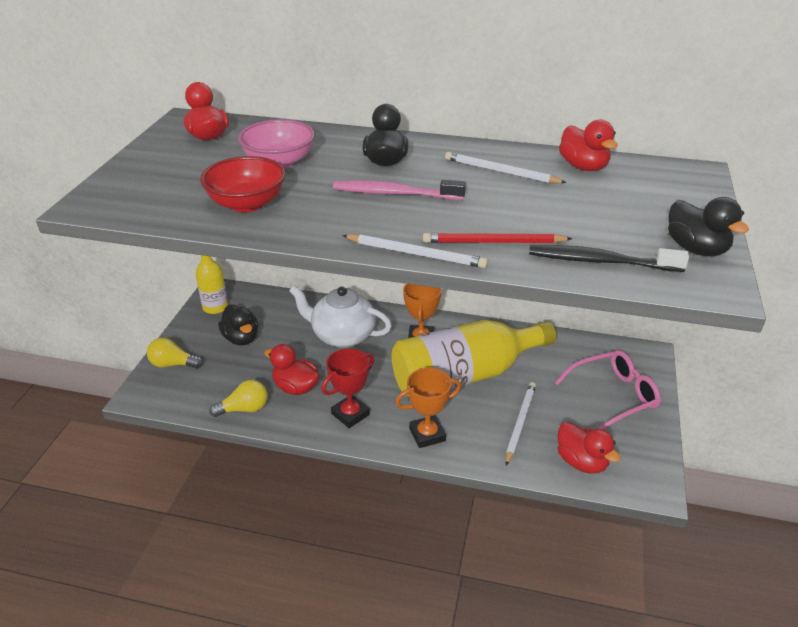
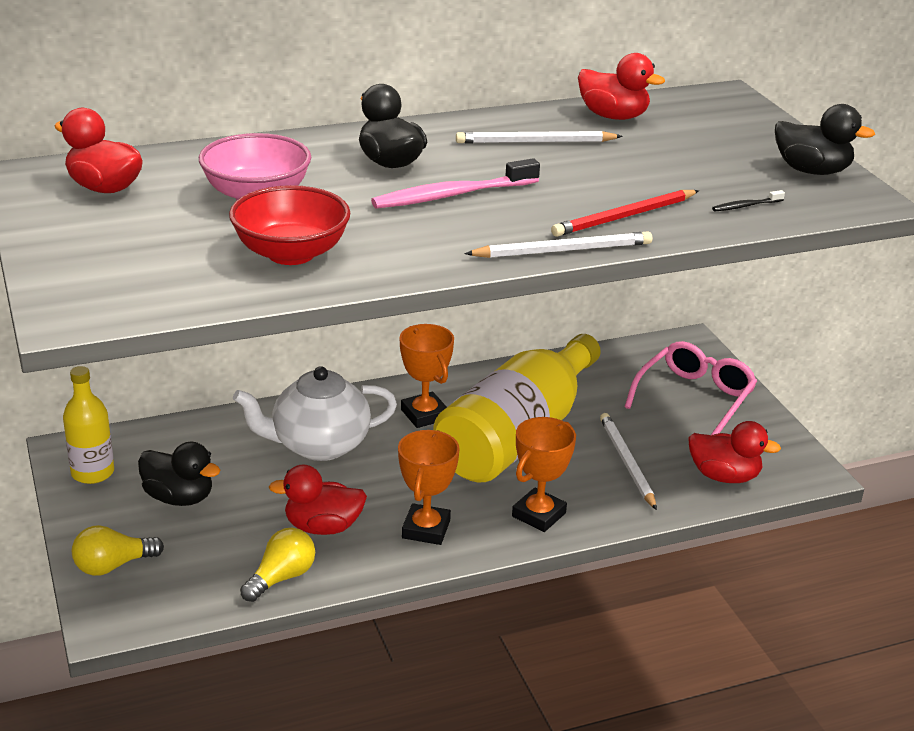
camera: 35 degrees left, 5 degrees down
(350, 414) = (426, 529): red trophy -> orange trophy
(601, 261) = (746, 206): black toothbrush -> black toothbrush, size x0.45

